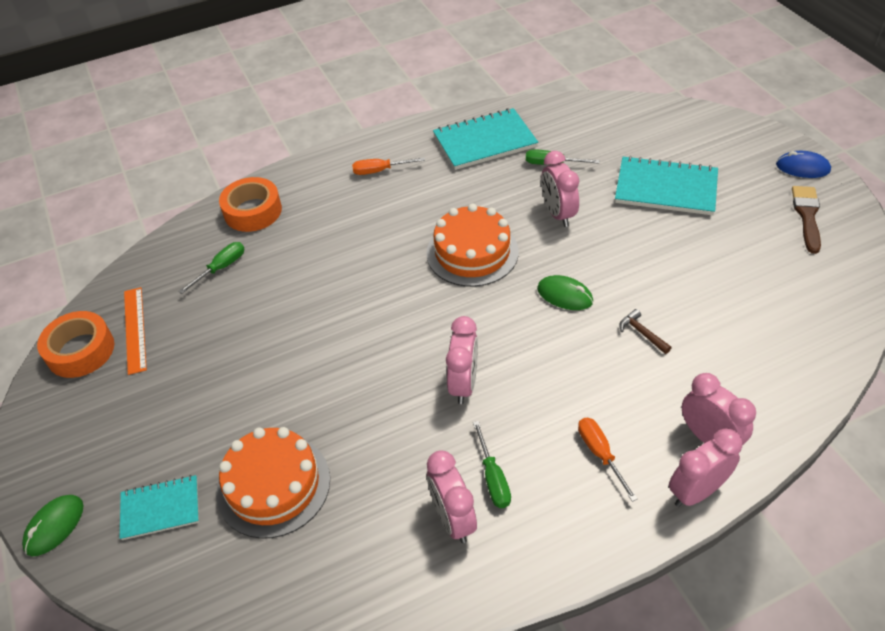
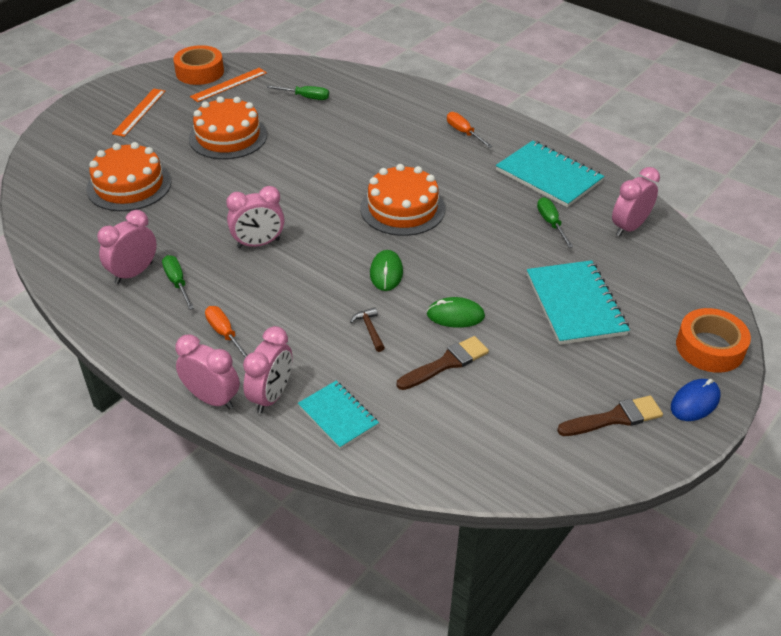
camera: 60 degrees right, 5 degrees down
(54, 526) = (66, 115): green mouse -> green mouse (455, 315)
(117, 437) = (139, 112): none -> orange ruler
(160, 509) = (93, 148): turquoise notebook -> turquoise notebook (338, 416)
(244, 359) = (228, 136): none -> orange cake
(253, 211) = (372, 90): orange tape -> orange tape (709, 347)
(493, 478) = (177, 283): green screwdriver -> green screwdriver turned 105 degrees clockwise
(558, 214) = (485, 244): pink clock -> pink clock (629, 227)
(600, 454) = (225, 334): orange screwdriver -> orange screwdriver turned 75 degrees counterclockwise
(642, 333) = (369, 329): brown hammer -> brown hammer turned 45 degrees counterclockwise
(708, 293) = (446, 363): none -> brown brush
(802, 167) = (695, 402): blue mouse -> blue mouse turned 60 degrees clockwise

